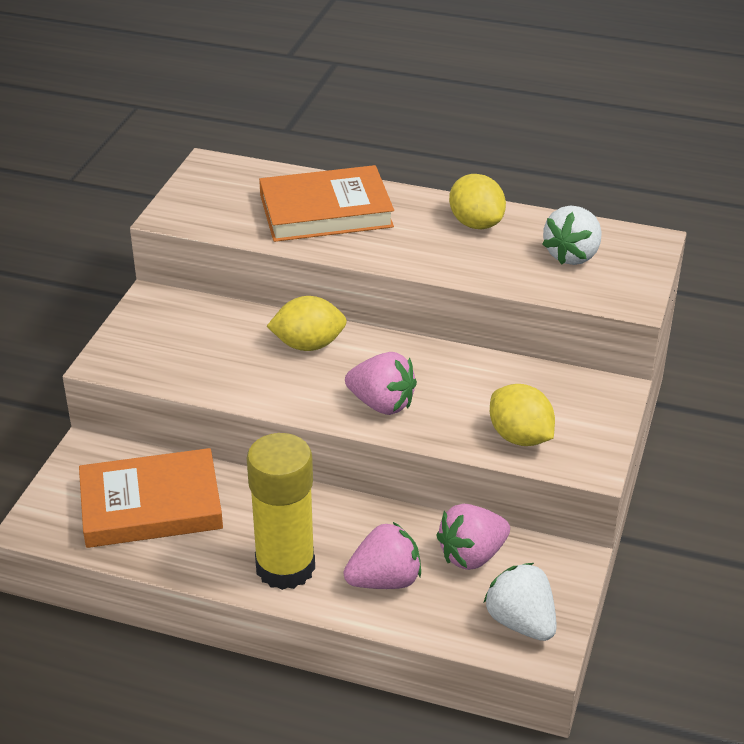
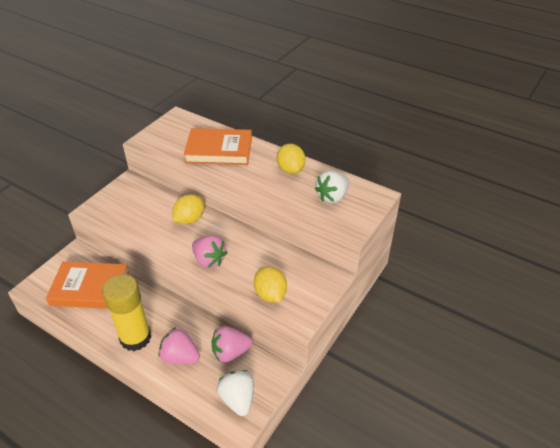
camera: 15 degrees right, 5 degrees up
(308, 345) = (190, 219): yellow lemon -> yellow lemon turned 60 degrees counterclockwise
(385, 580) = (180, 357): pink strawberry -> pink strawberry turned 150 degrees counterclockwise

